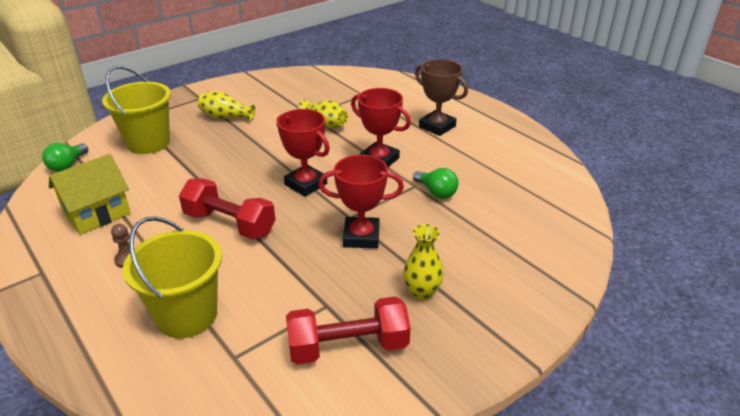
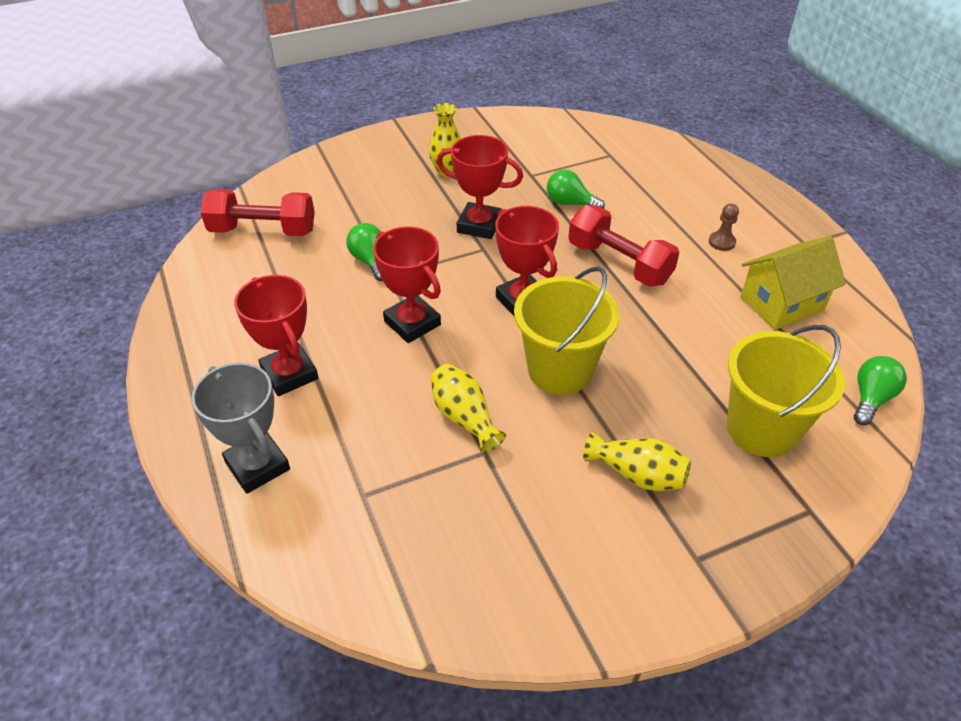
camera: 165 degrees left, 10 degrees up
(187, 315) = (651, 186): yellow bucket -> yellow bucket (560, 370)
(278, 276) = (570, 203): none -> green light bulb
(348, 347) = (522, 147): red dumbbell -> red dumbbell (263, 230)
(421, 95) = (257, 466): none -> grey trophy
(437, 126) = (289, 374): brown trophy -> red trophy

